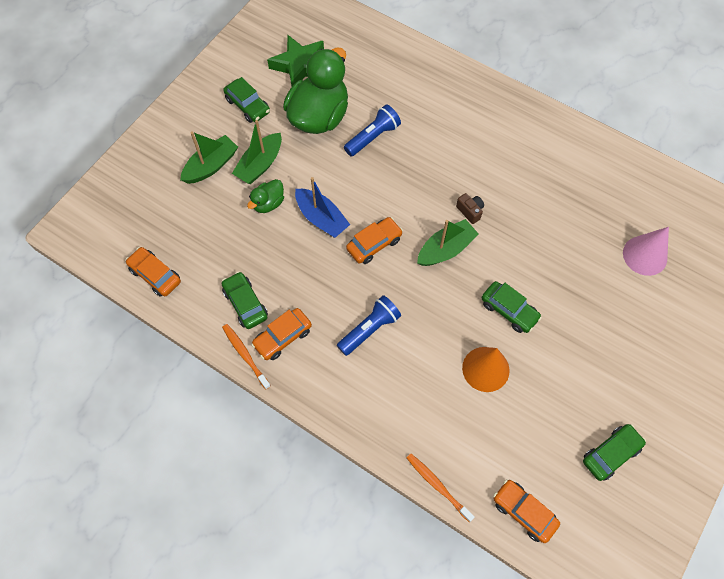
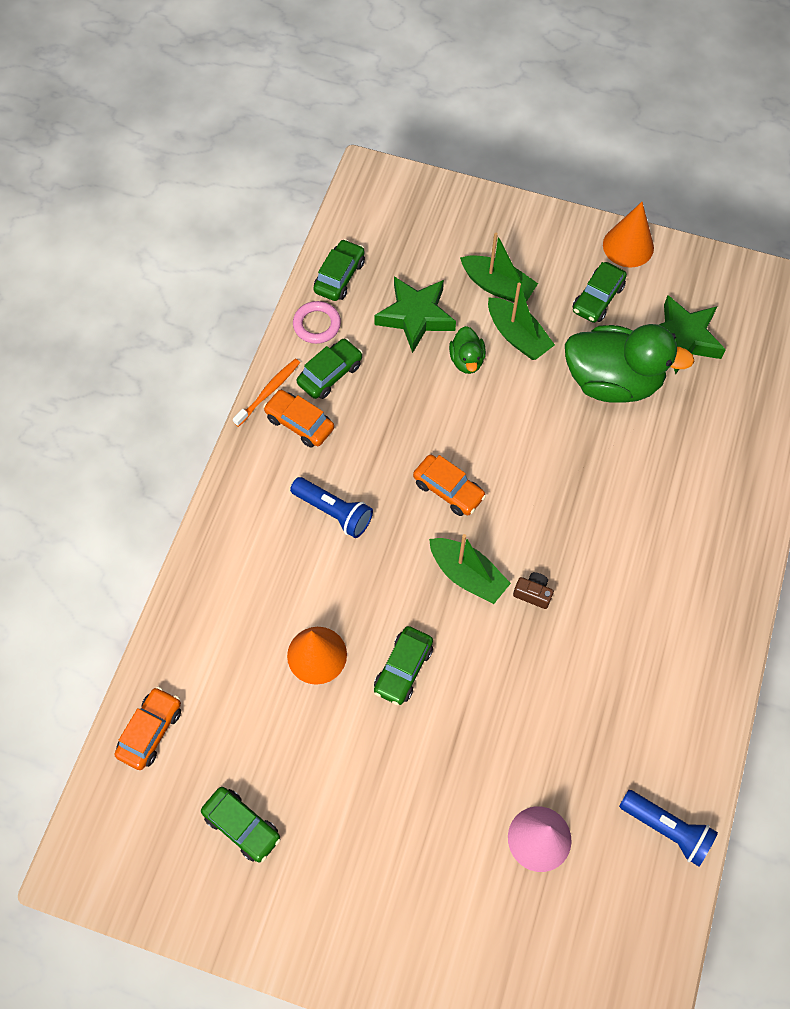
camera: 75 degrees right, 0 degrees up
(155, 275) = (339, 276): orange car -> green car
(195, 303) = (317, 324): none -> pink ring
(211, 74) = (628, 246): none -> orange cone
(216, 228) = (416, 316): none -> green star
(260, 165) = (517, 336): green boat -> green boat turned 150 degrees counterclockwise
(268, 203) = (467, 360): green duck -> green duck turned 120 degrees counterclockwise
(321, 218) = (465, 422): blue boat -> none
(372, 137) = (604, 451): blue flashlight -> blue flashlight (667, 828)
(437, 485) = (162, 628): orange toothbrush -> none
(470, 211) = (533, 593): brown camera -> brown camera turned 105 degrees counterclockwise

